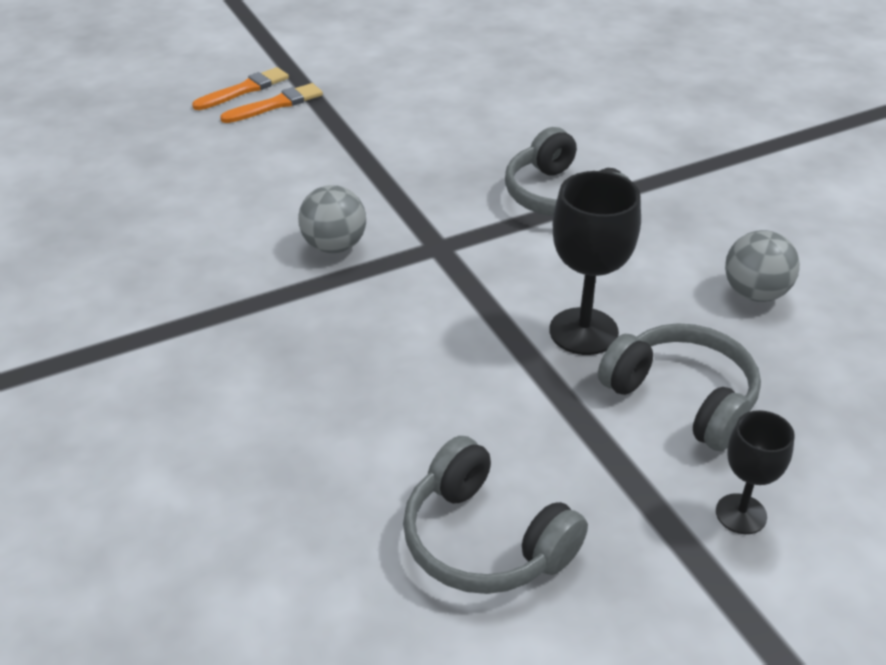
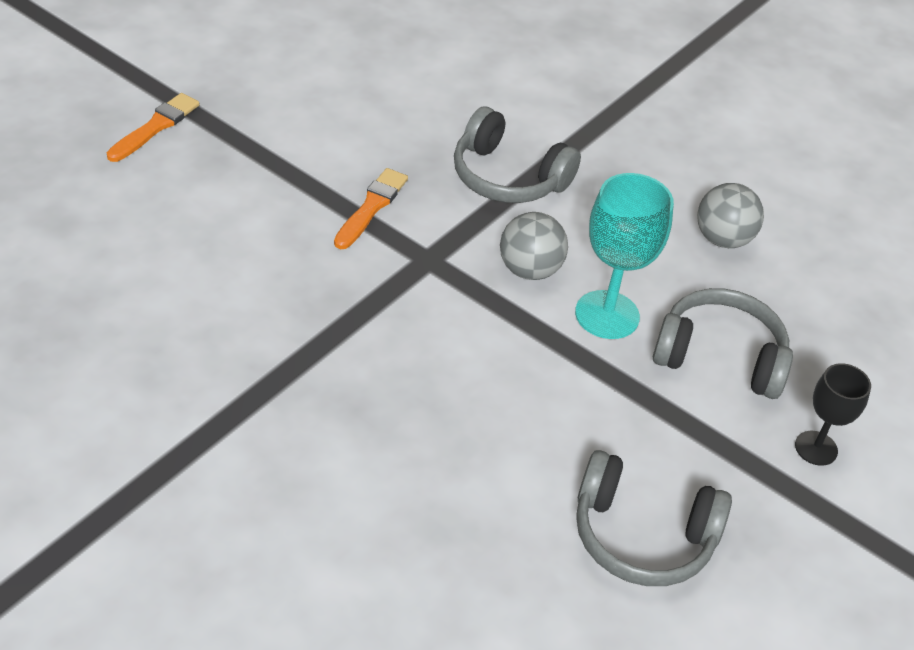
camera: 30 degrees left, 5 degrees up
(244, 90) = (107, 115): orange brush -> orange brush (371, 207)
(334, 246) = (329, 283): grey ball -> grey ball (529, 270)
(583, 331) = (607, 315): black goblet -> turquoise goblet

